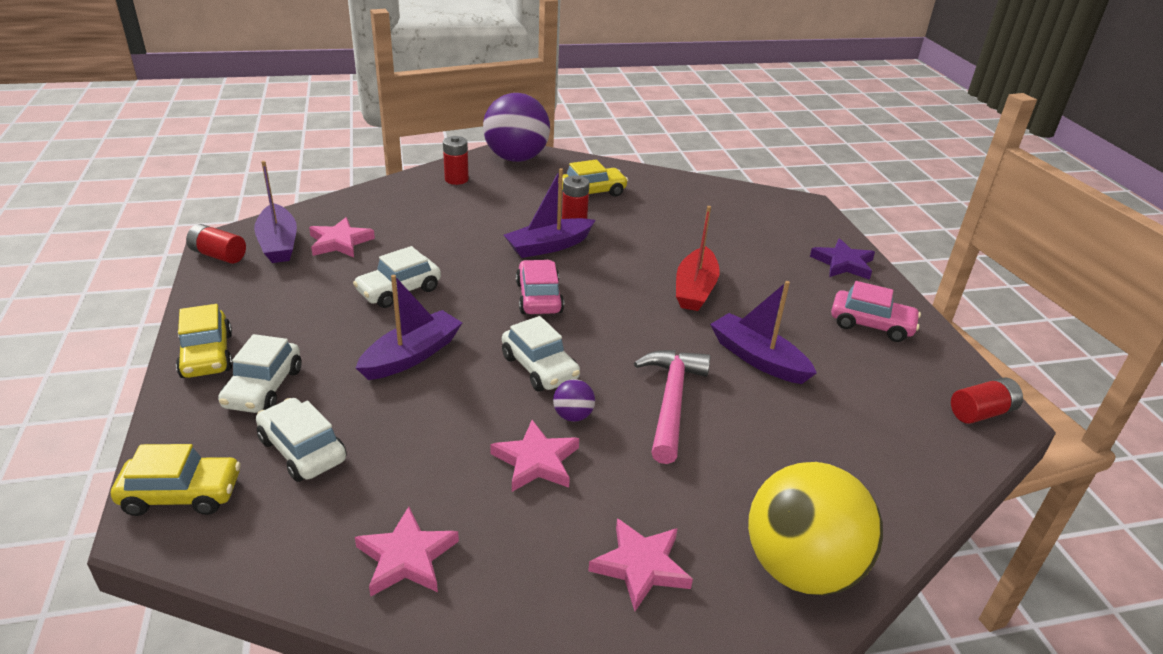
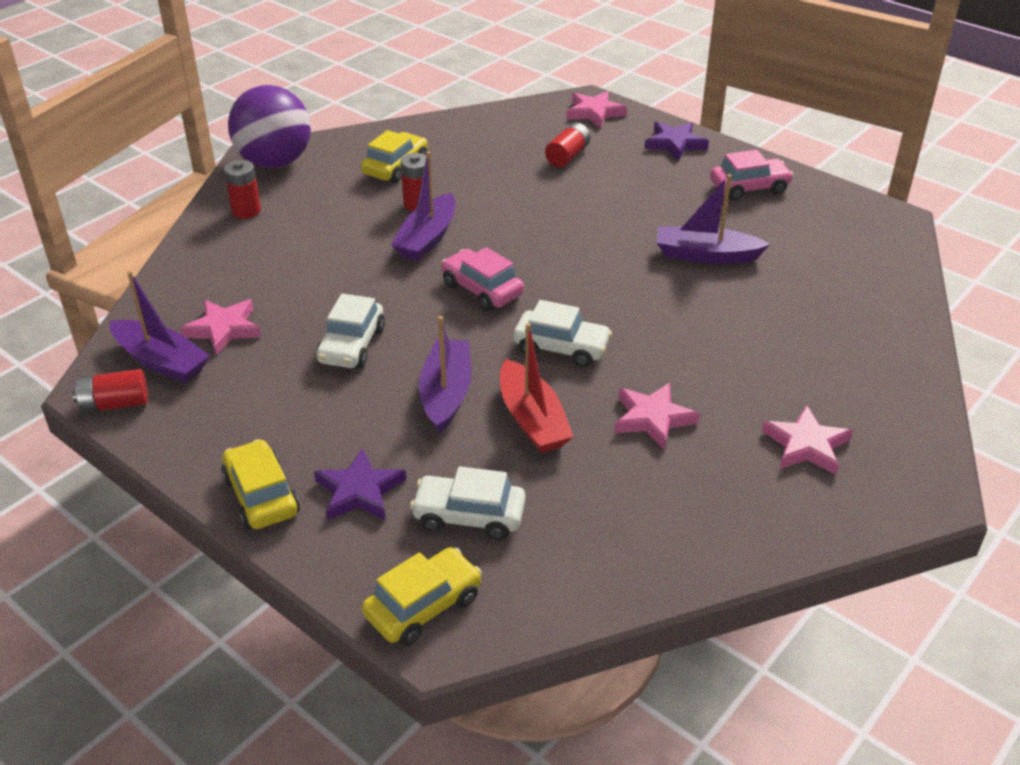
camera: 35 degrees left, 5 degrees up
(207, 355) = (261, 496): yellow car -> yellow car turned 150 degrees counterclockwise
(263, 388) = (359, 491): white car -> purple star
(406, 557) = (655, 536): pink star -> pink star (594, 112)
(573, 416) = (634, 371): purple ball -> none
(671, 402) = (687, 321): pink hammer -> none
(695, 289) = (594, 220): red boat -> red boat (532, 420)
(801, 568) = (894, 387): yellow ball -> none
(981, 412) = (882, 221): red battery -> red battery (567, 156)

